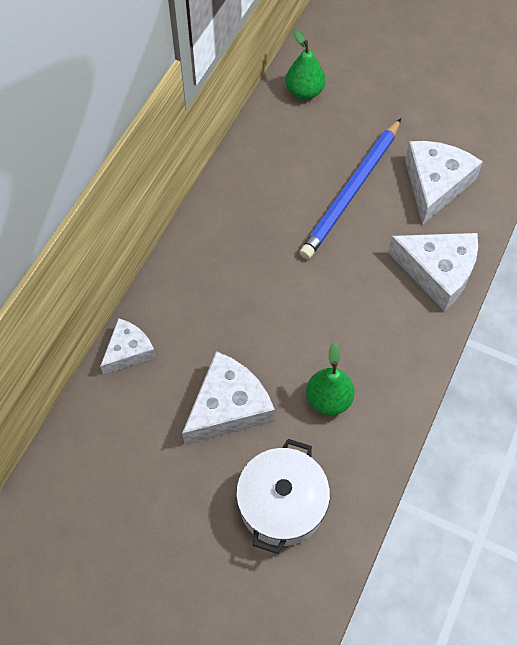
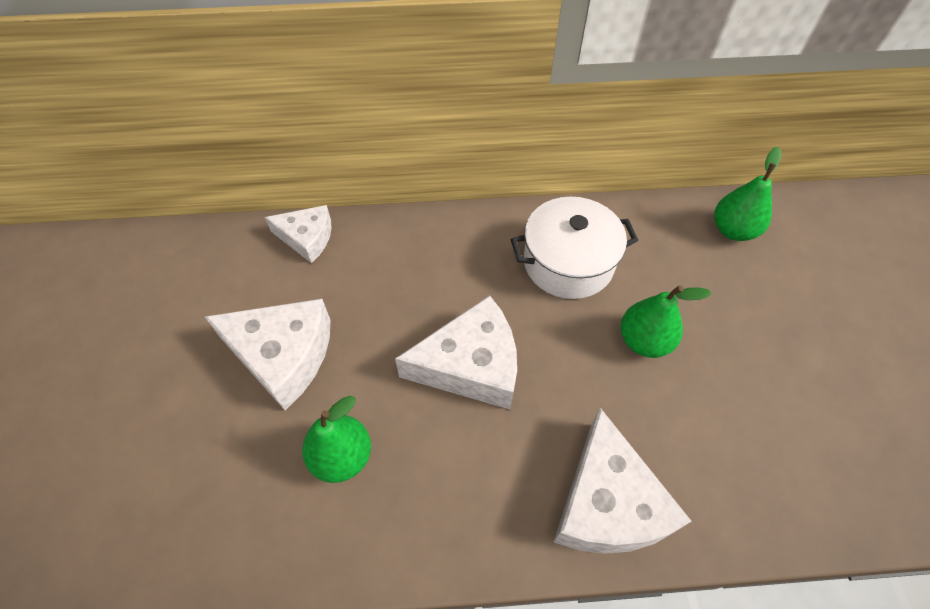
camera: 60 degrees right, 5 degrees down
(282, 504) = (179, 472): white pot -> white pot (568, 263)
(351, 191) = (644, 341): blue pencil -> green pear
(435, 184) = (737, 432): white cheese -> white cheese (471, 365)

